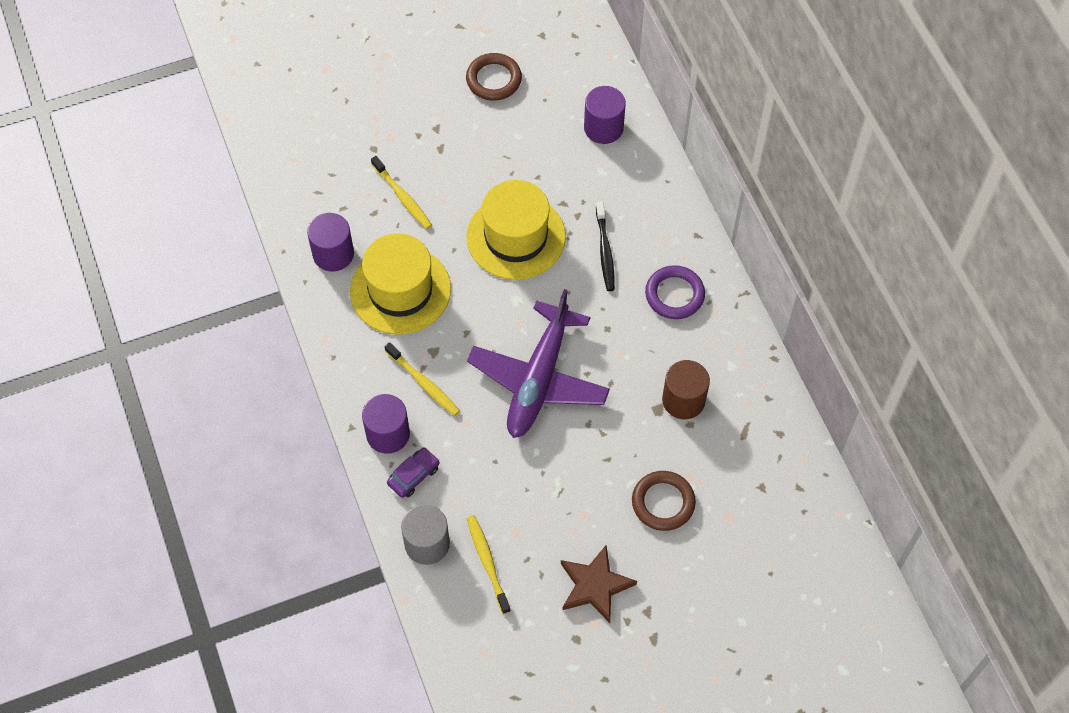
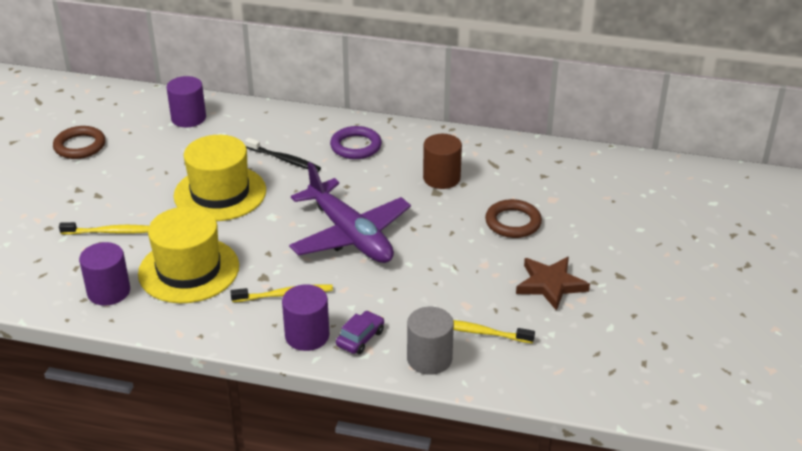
camera: 55 degrees left, 25 degrees down
(413, 475) = (360, 338): purple car -> purple car turned 45 degrees clockwise

